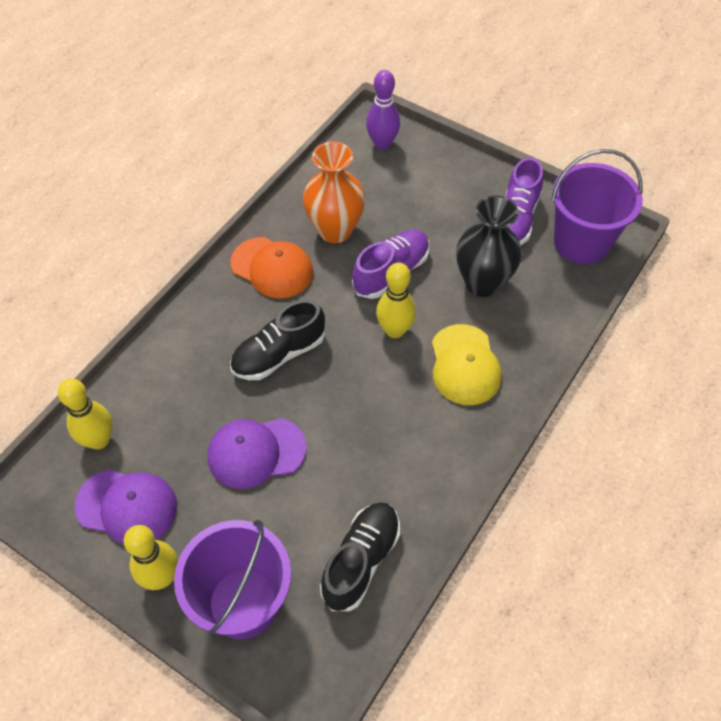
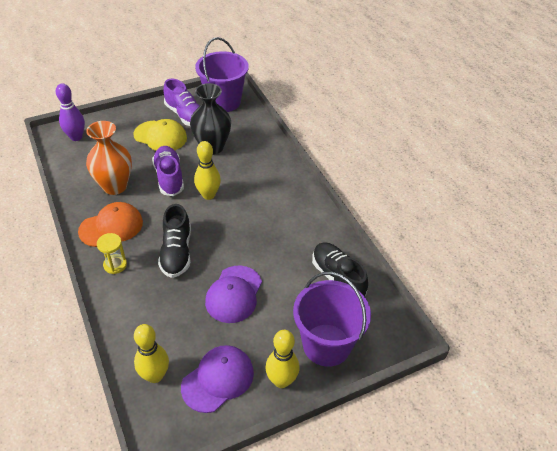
camera: 60 degrees left, 10 degrees down
(221, 307) = (115, 265): none -> yellow hourglass
(464, 365) = (255, 179): yellow cap -> yellow cap (160, 136)

